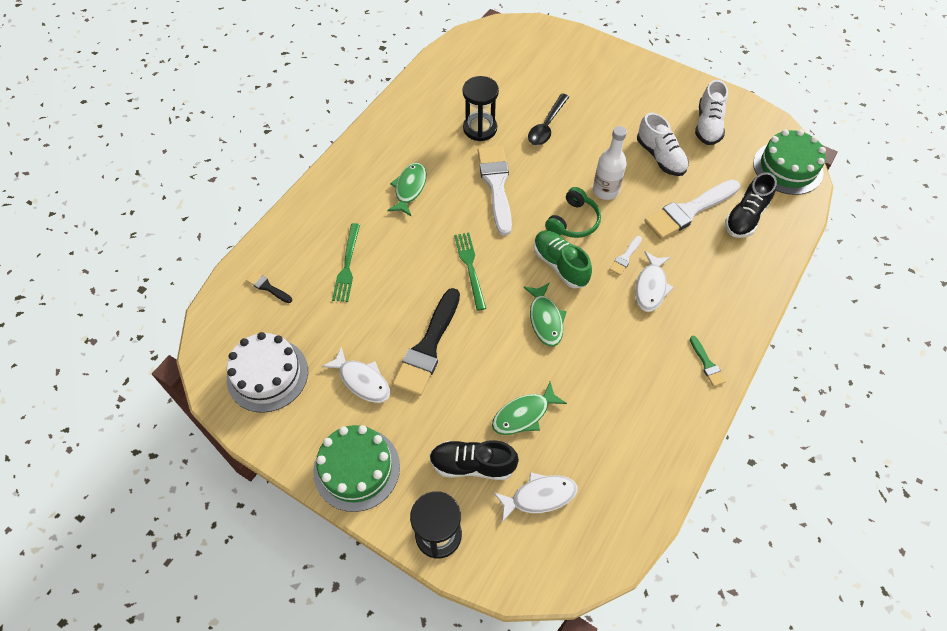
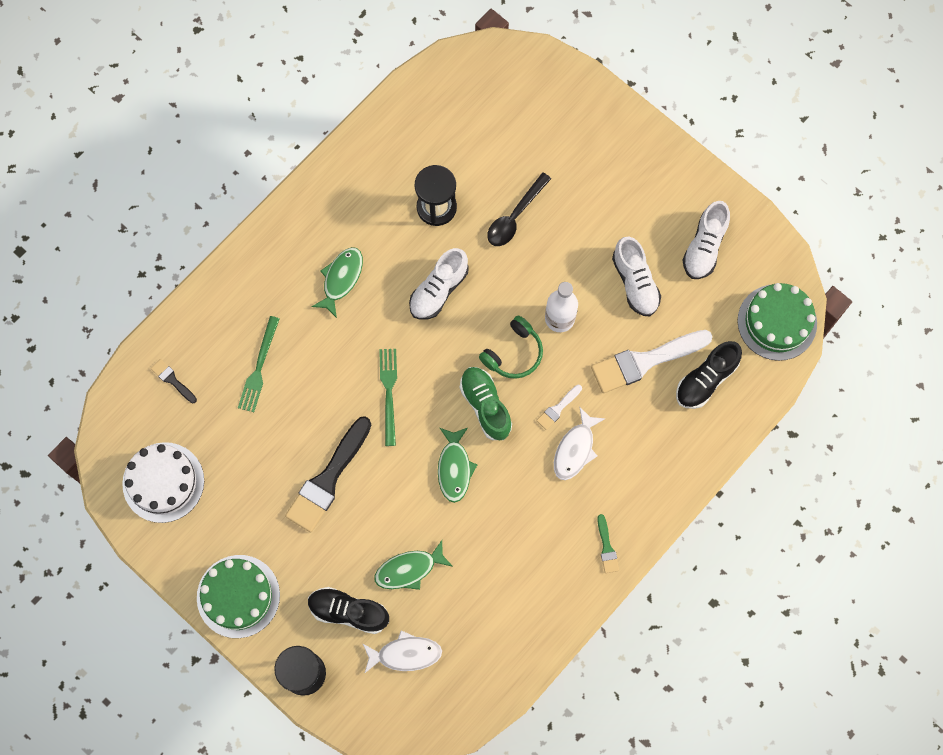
camera: 10 degrees right, 15 degrees up
(362, 380) = (256, 505): white fish -> none
(496, 185) = (438, 290): white brush -> white shoe

